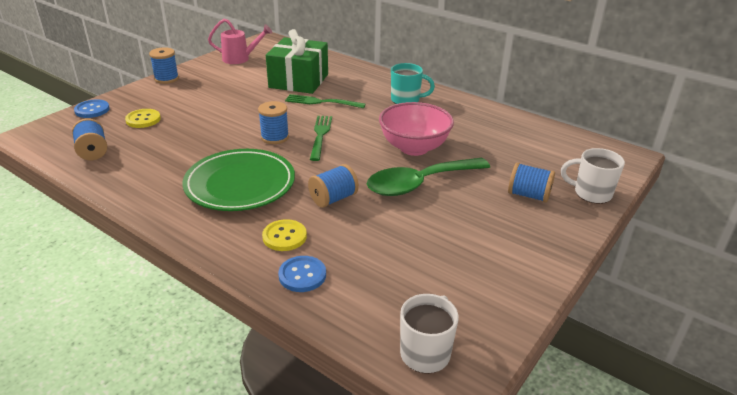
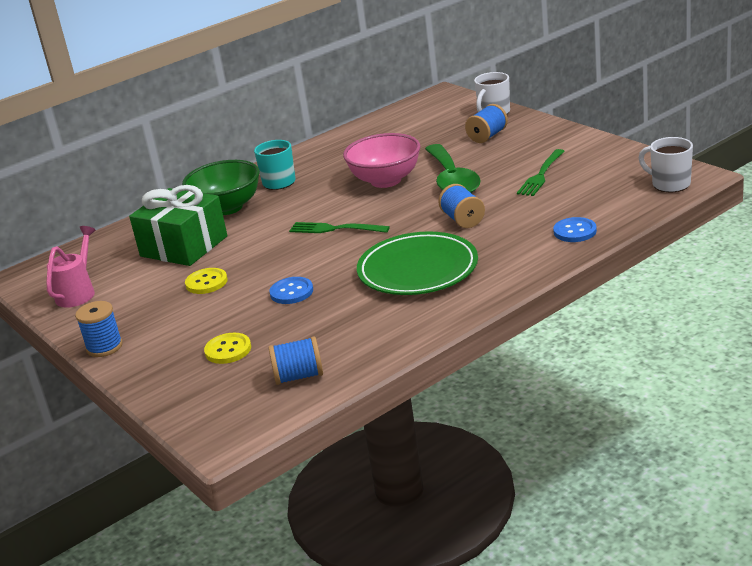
camera: 70 degrees left, 5 degrees down
(92, 110) = (172, 397): blue button -> blue button (291, 292)
(275, 137) = (325, 255): blue spool -> none
(284, 236) = (517, 241): yellow button -> yellow button (206, 282)
(322, 102) = (254, 230): green fork -> green fork (541, 175)
(359, 86) = (227, 208): none -> green bowl

